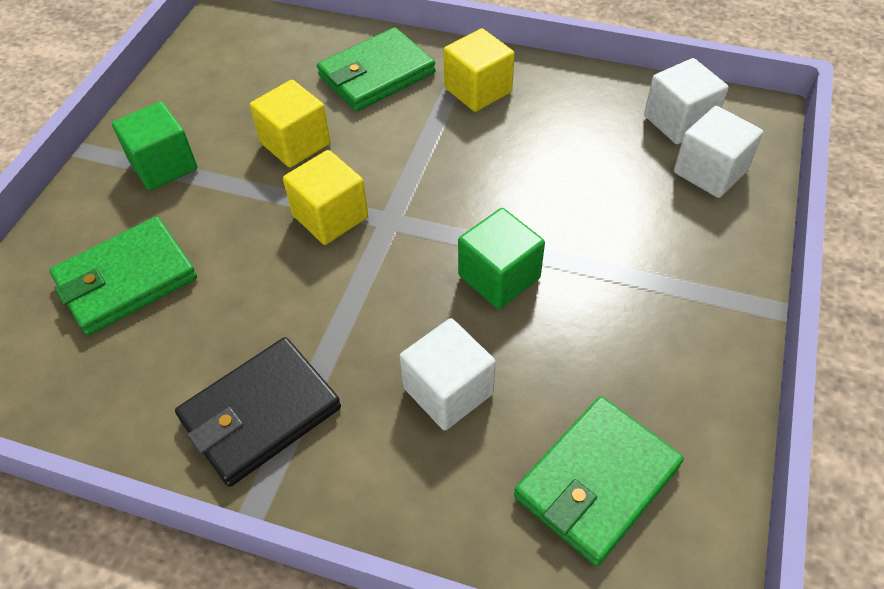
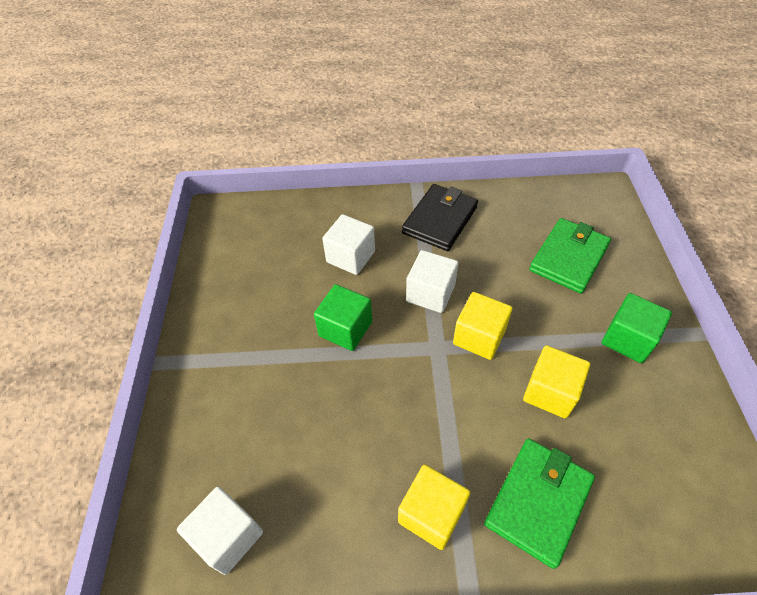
camera: 160 degrees right, 0 degrees up
(596, 481) = (264, 240): green wallet -> none
(710, 171) = (200, 476): white cube -> white cube (430, 293)

